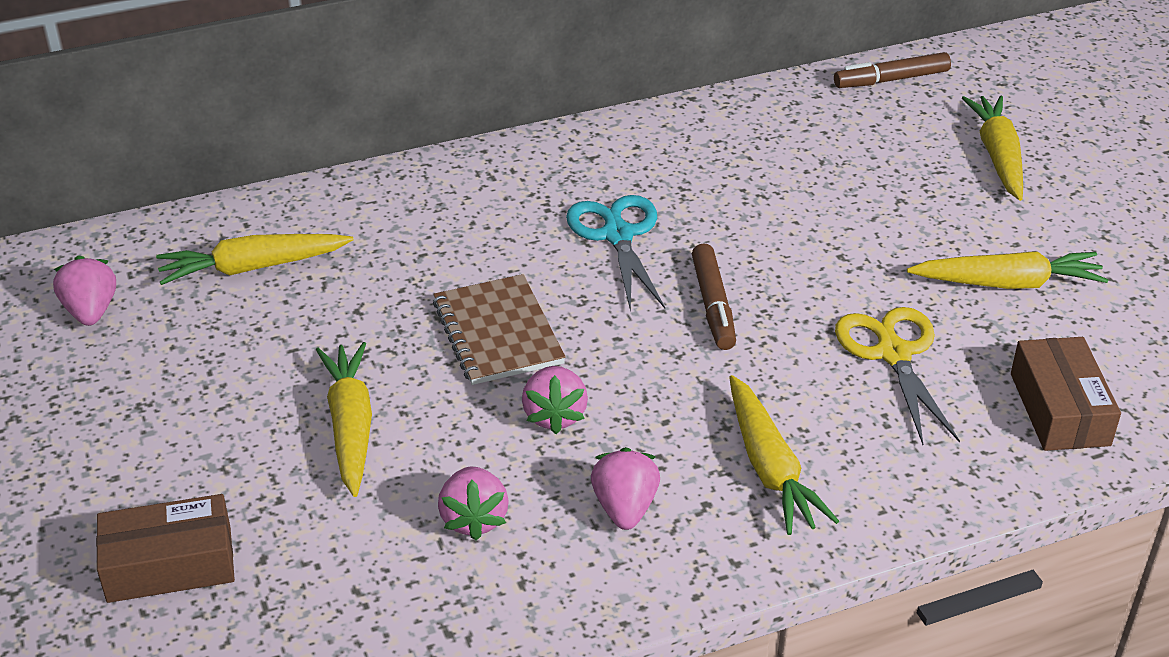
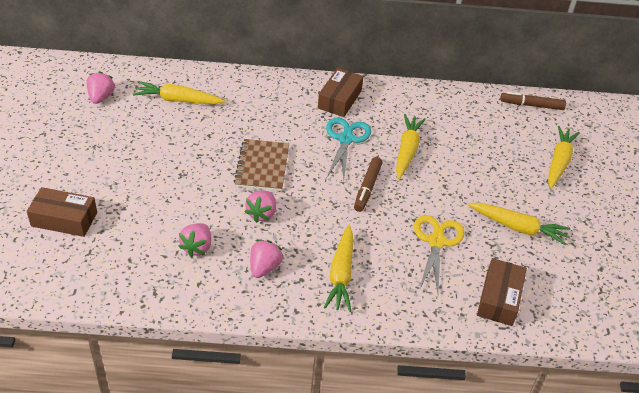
camera: 20 degrees right, 5 degrees up
(350, 426) = (173, 186): yellow carrot -> yellow carrot (407, 151)
(559, 171) = (340, 99): none -> brown box

